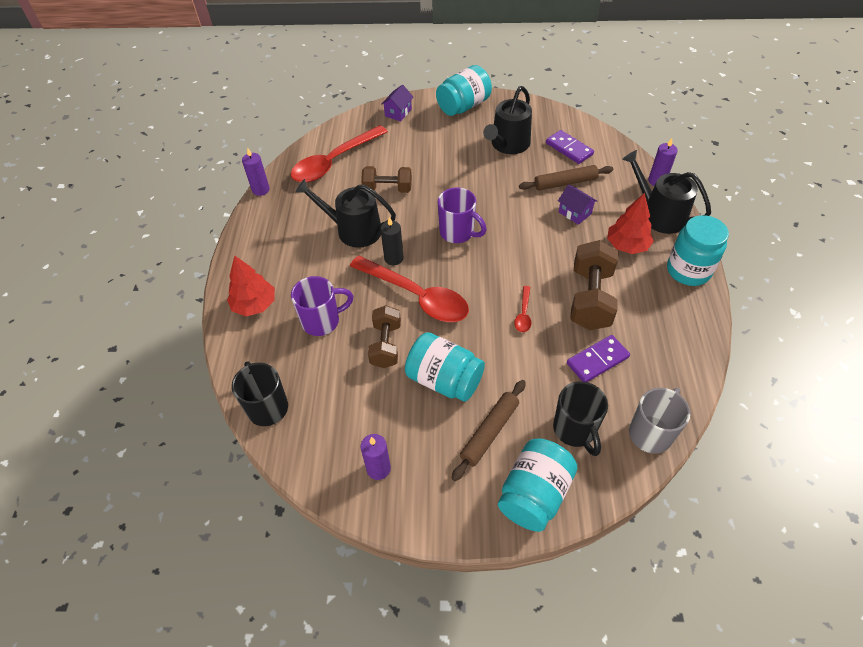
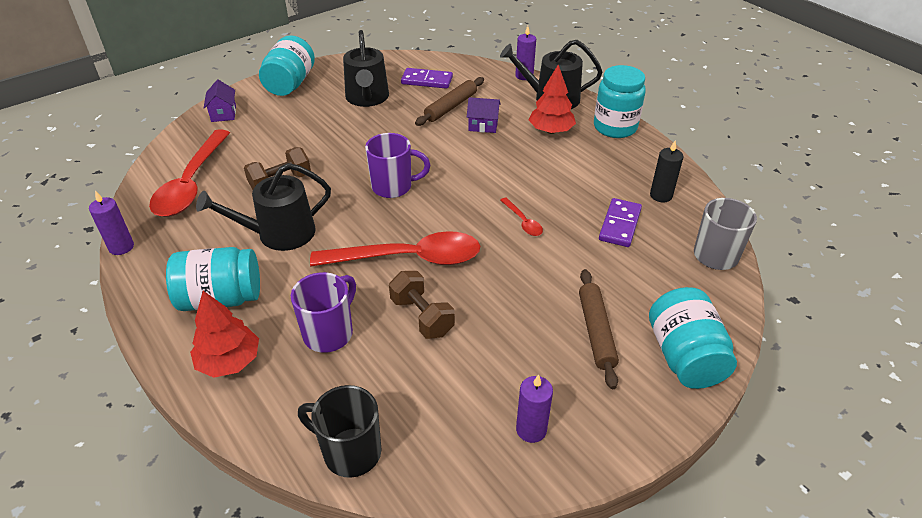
camera: 40 degrees left, 10 degrees down
(393, 258) = (350, 238): black candle -> black candle (661, 195)
(444, 380) = (510, 314): turquoise jar -> turquoise jar (221, 298)
(575, 430) = (660, 286): black mug -> none
(590, 299) = (565, 182): brown dumbbell -> none

